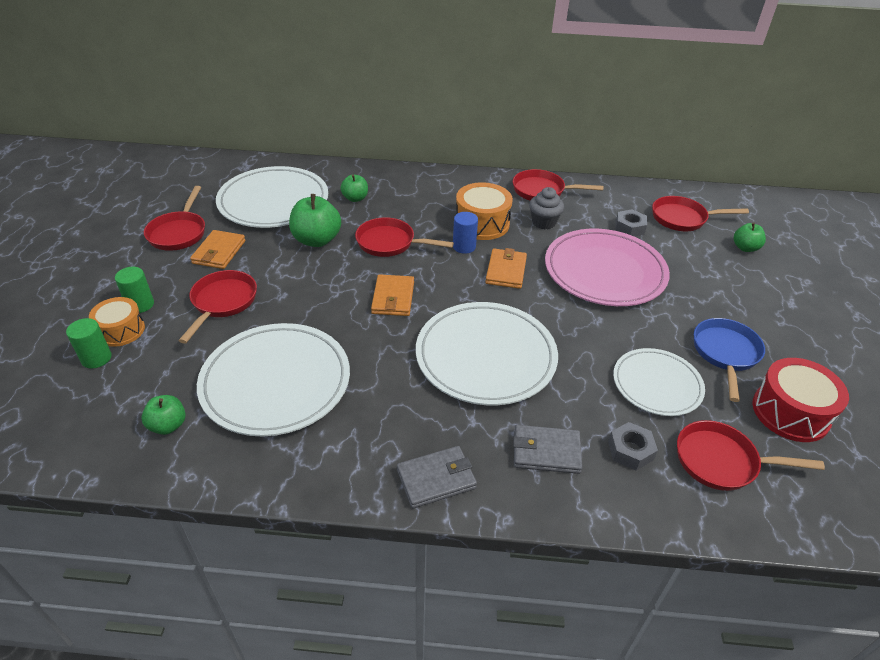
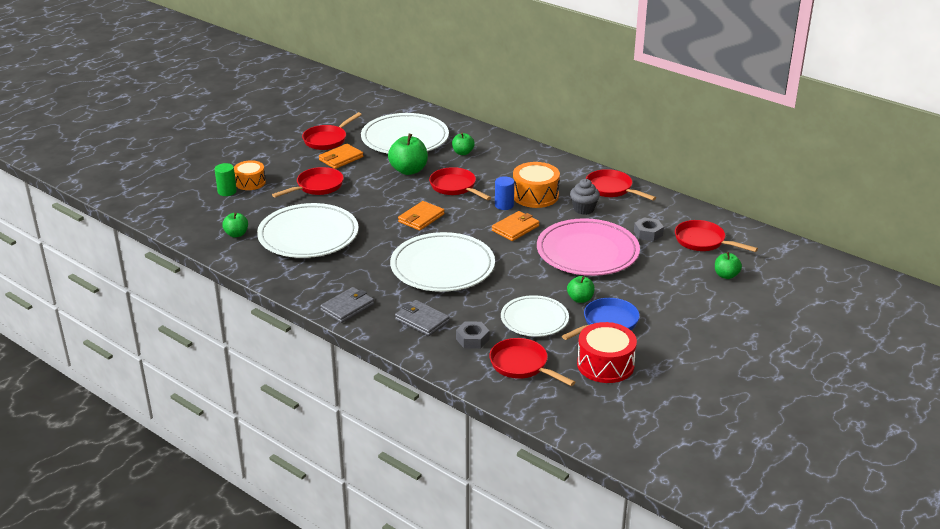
camera: 35 degrees right, 10 degrees down
(140, 304) = (271, 173): green cylinder -> none
(436, 479) = (347, 307): grey wallet -> grey wallet turned 60 degrees counterclockwise
(666, 334) = (580, 299): none -> green apple

